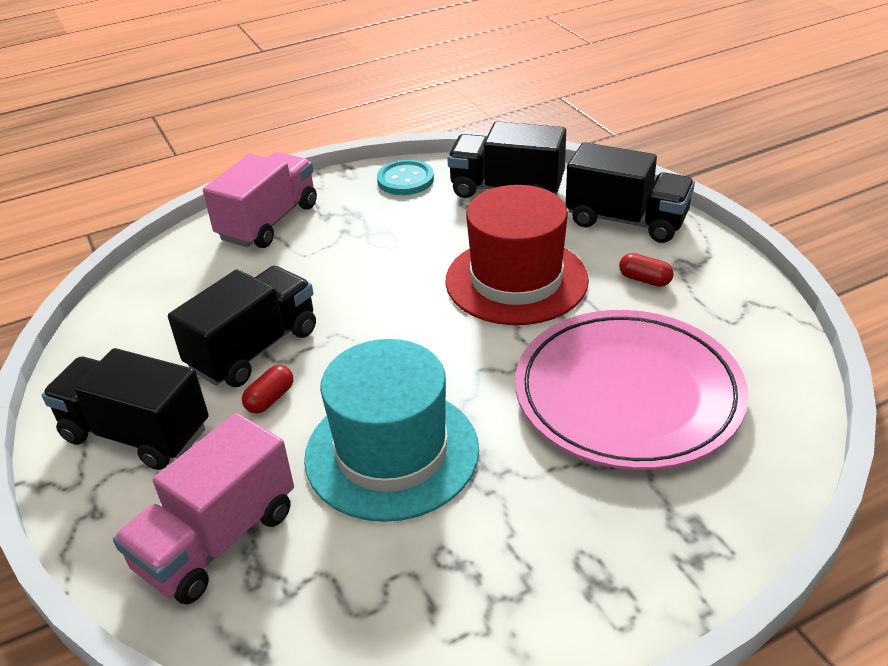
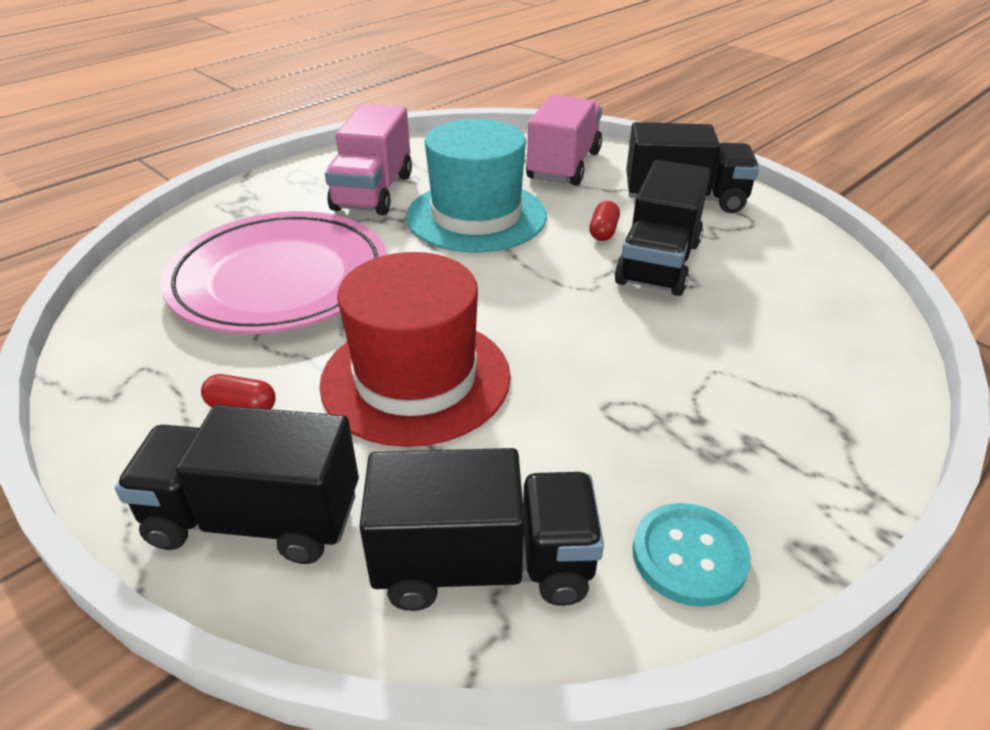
camera: 160 degrees right, 0 degrees up
(268, 222) = (822, 414): pink truck -> pink truck (373, 192)

